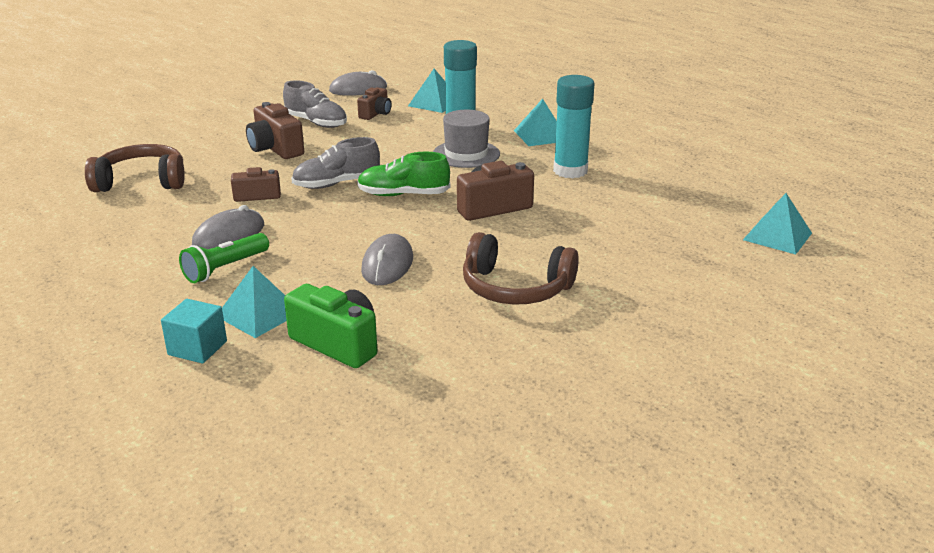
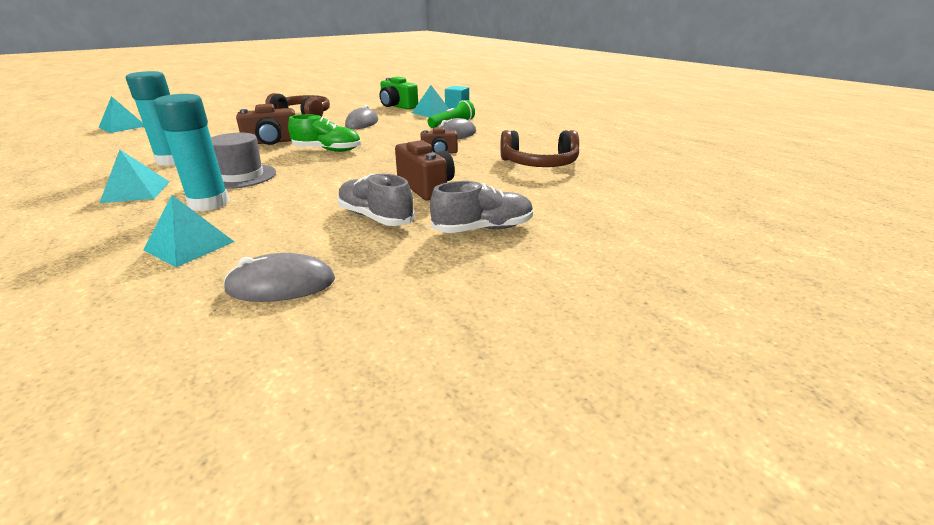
camera: 175 degrees left, 0 degrees up
(337, 184) = (375, 158): grey shoe -> grey shoe (483, 229)
(376, 114) = (290, 229): brown camera -> none

